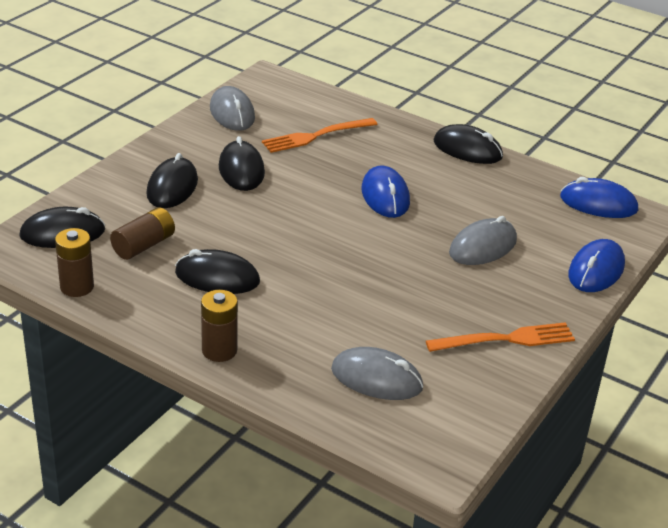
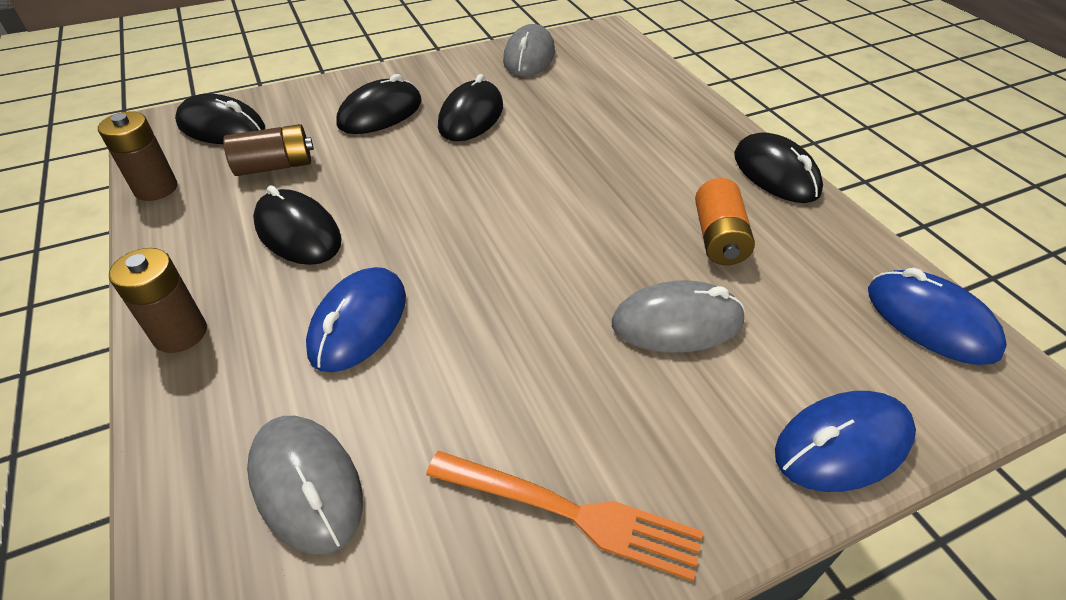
camera: 35 degrees right, 10 degrees up
(315, 136) = (593, 104): orange fork -> none
(385, 196) = (606, 200): blue mouse -> blue mouse (359, 323)
(467, 197) = (719, 238): none -> orange battery

